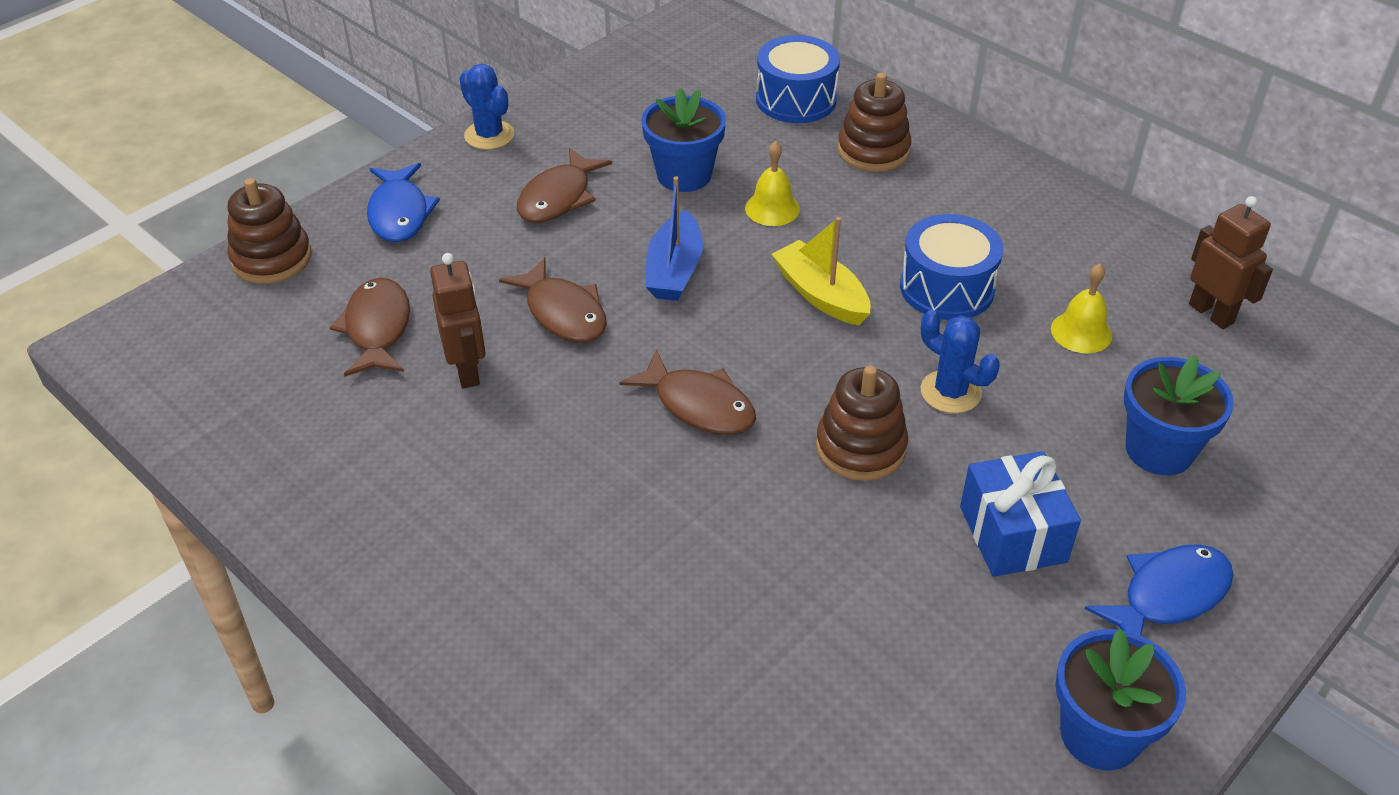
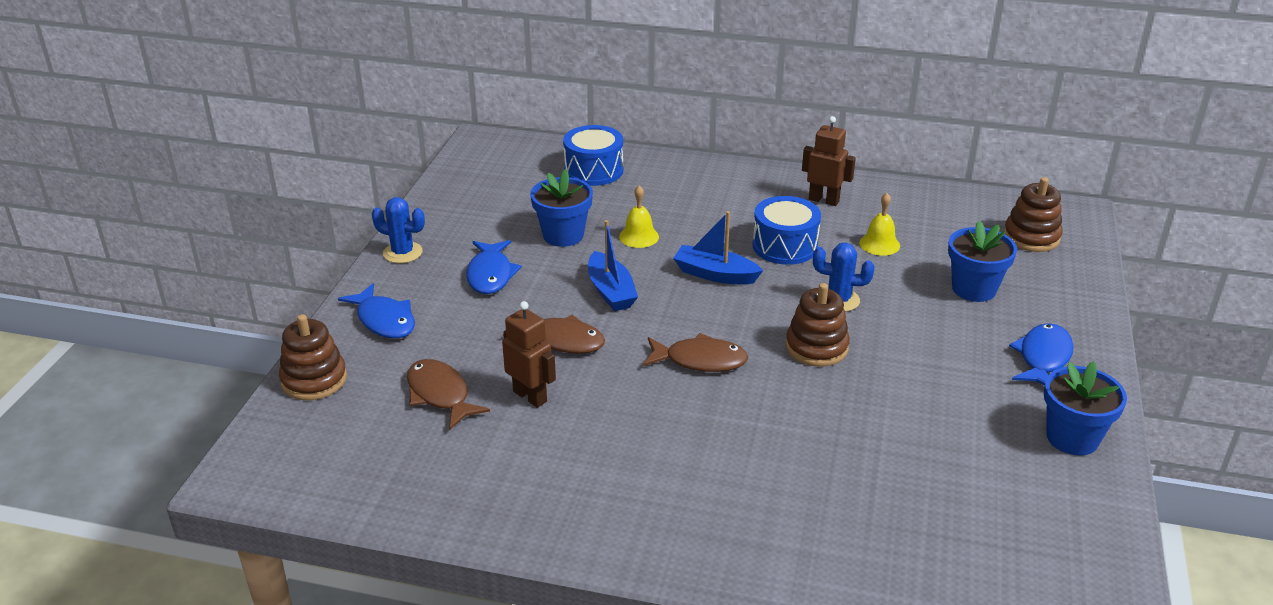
camera: 30 degrees left, 10 degrees down
(558, 197) = (490, 274): brown fish -> blue fish
(821, 295) = (715, 274): yellow boat -> blue boat
(873, 151) = (670, 185): brown stacking toy -> brown stacking toy (1031, 237)
(1012, 534) = (939, 359): blue gift -> none
(1211, 313) = (937, 211): brown robot -> brown robot (824, 200)

